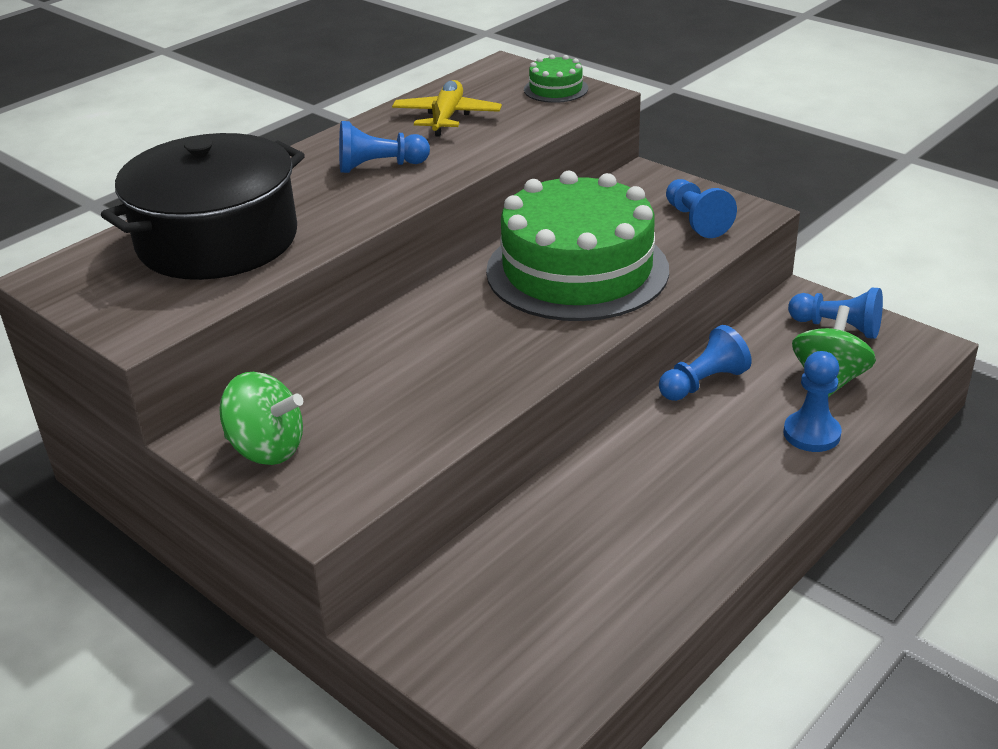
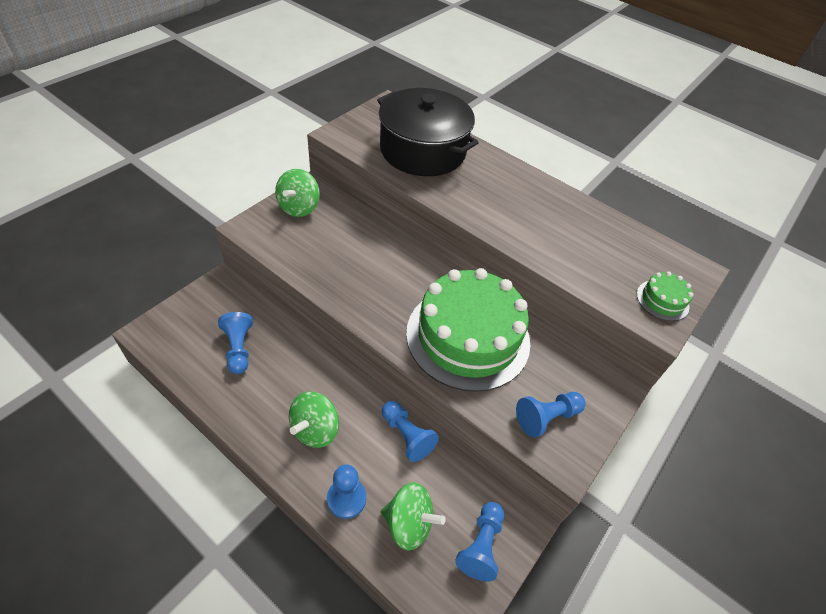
camera: 80 degrees right, 15 degrees up
(379, 166) = (516, 207): blue pawn -> blue pawn (238, 348)
(447, 117) = (595, 238): yellow plane -> none
(711, 470) = (315, 429): none -> green spinning top

